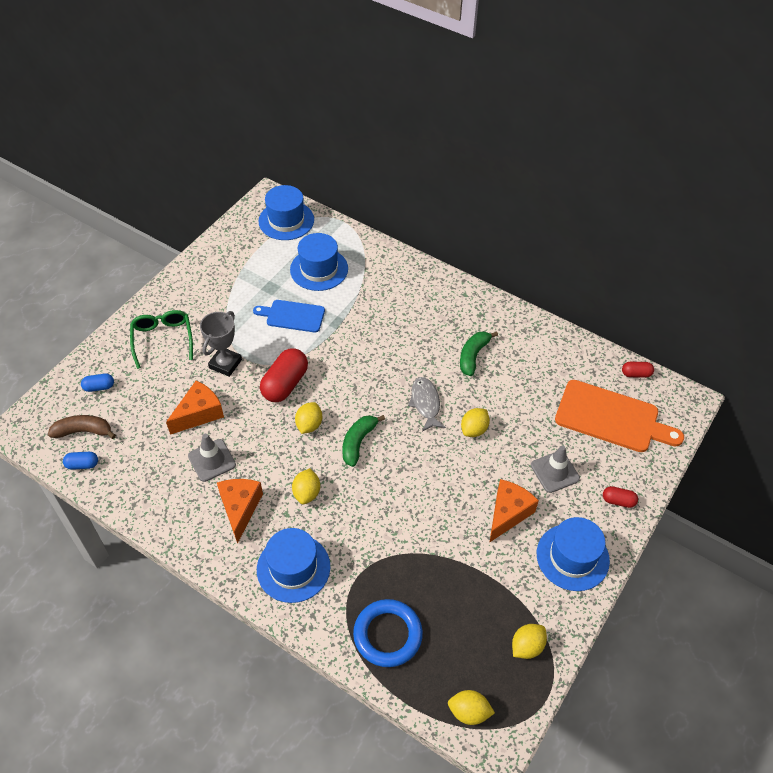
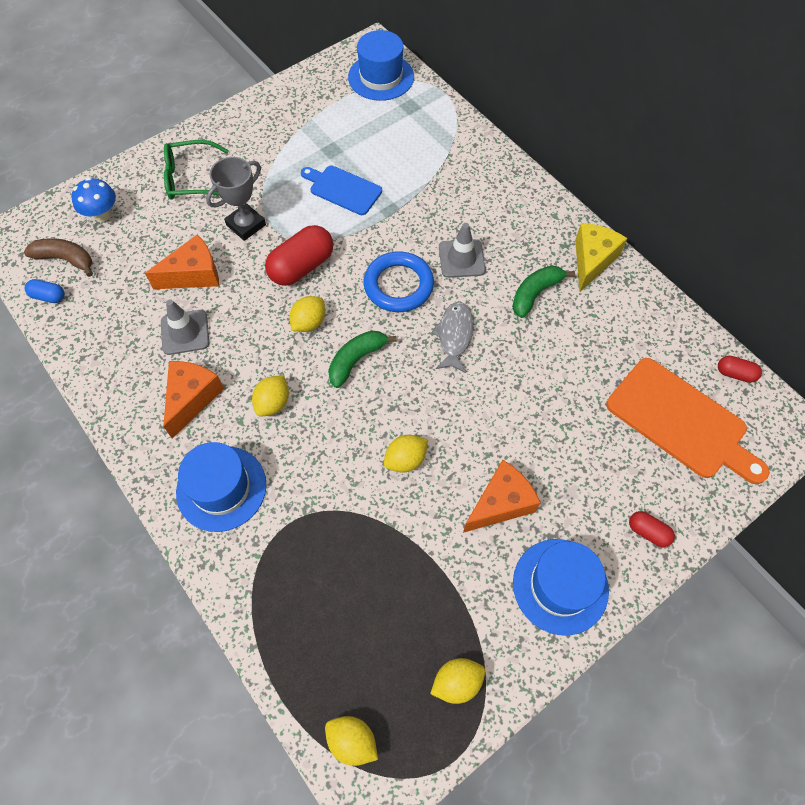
camera: 20 degrees right, 10 degrees up
(99, 387) = (102, 214): blue capsule -> blue mushroom
(163, 339) = (191, 179): green glasses -> green glasses turned 105 degrees counterclockwise
(319, 269) = (395, 142): blue hat -> none
(387, 635) = (295, 607): blue ring -> blue ring (398, 285)
(474, 429) = (500, 385): yellow lemon -> yellow lemon (405, 460)
(505, 320) = (592, 260): none -> yellow cheese
(554, 472) = (580, 468): grey traffic cone -> grey traffic cone (461, 259)

